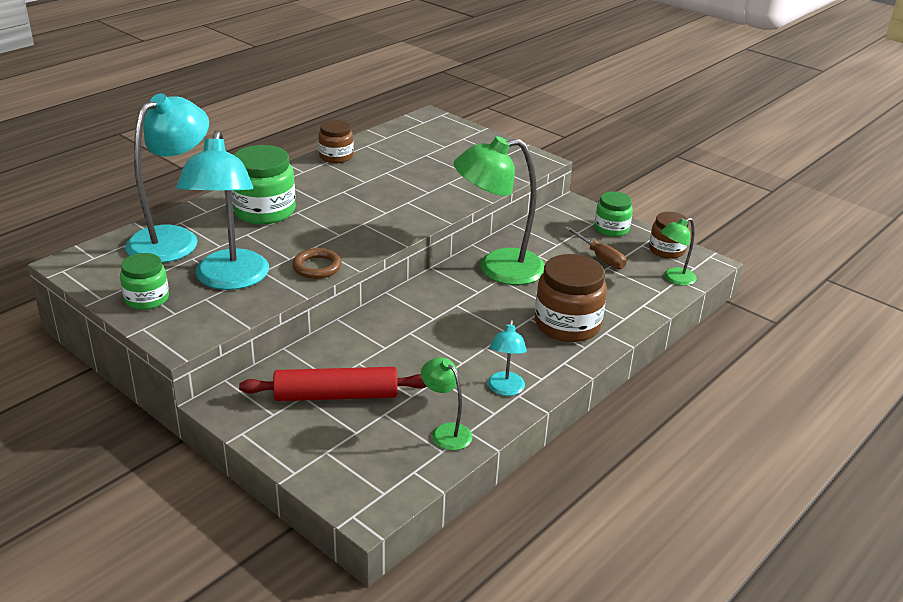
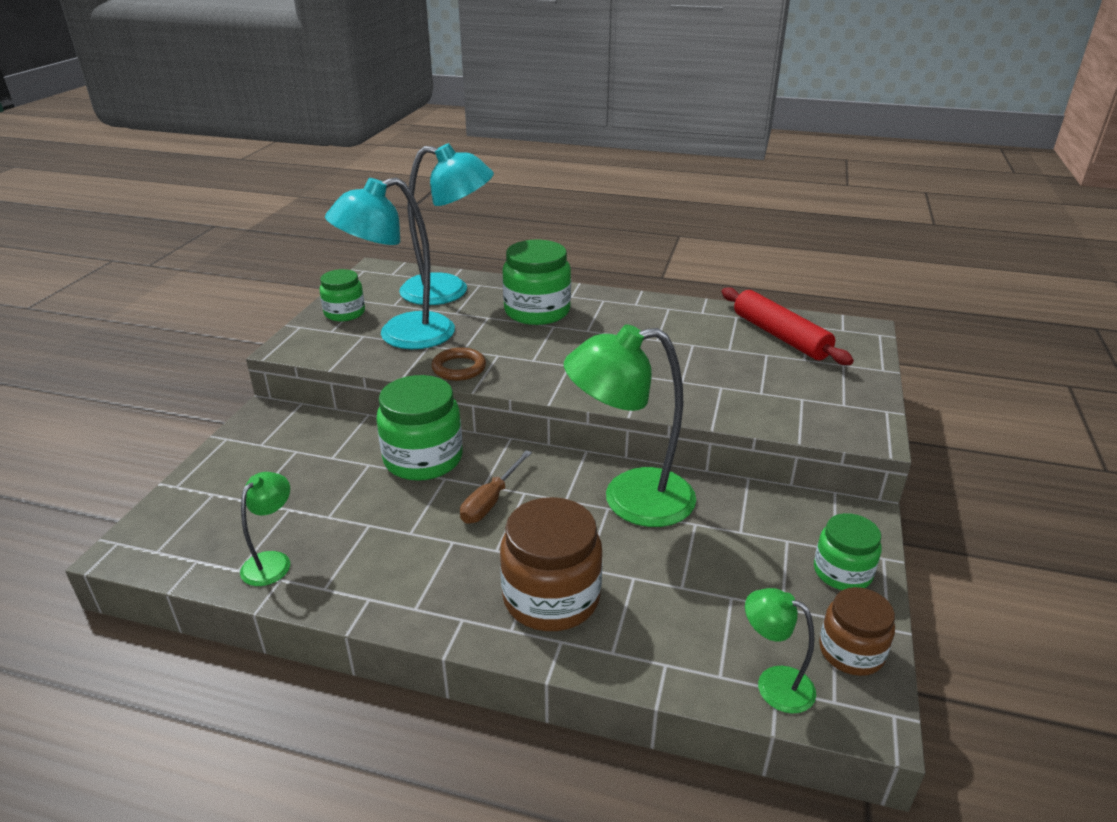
camera: 65 degrees right, 0 degrees up
(336, 156) = (688, 309): brown jar -> none
(336, 396) = (305, 469): red rolling pin -> red rolling pin (780, 336)
(376, 336) = (423, 459): none -> green jar
(498, 268) = (630, 499): green lamp -> green lamp turned 60 degrees counterclockwise
(505, 389) = (374, 583): turquoise lamp -> none
(600, 257) = (750, 582): brown screwdriver -> brown screwdriver (491, 501)

